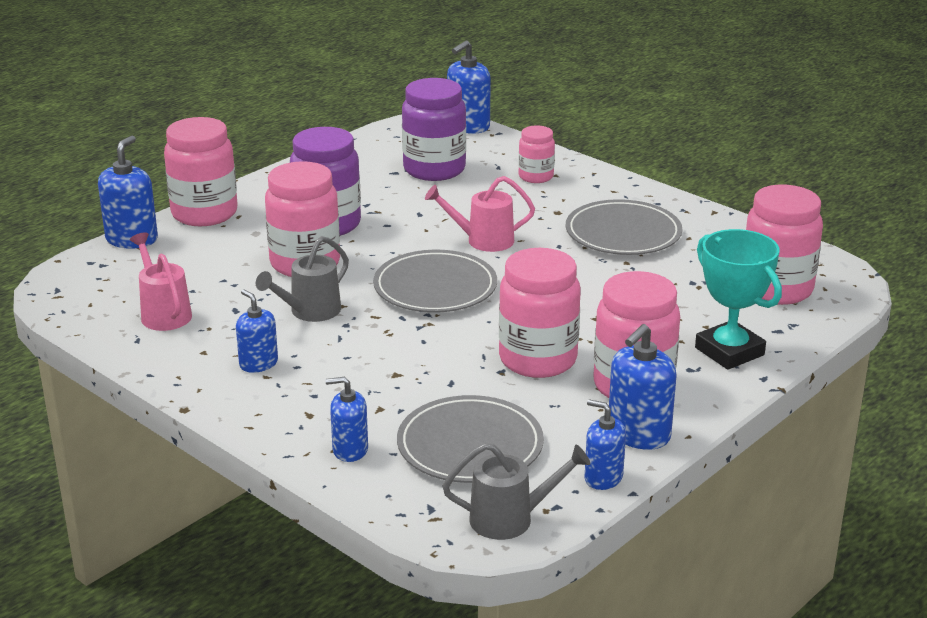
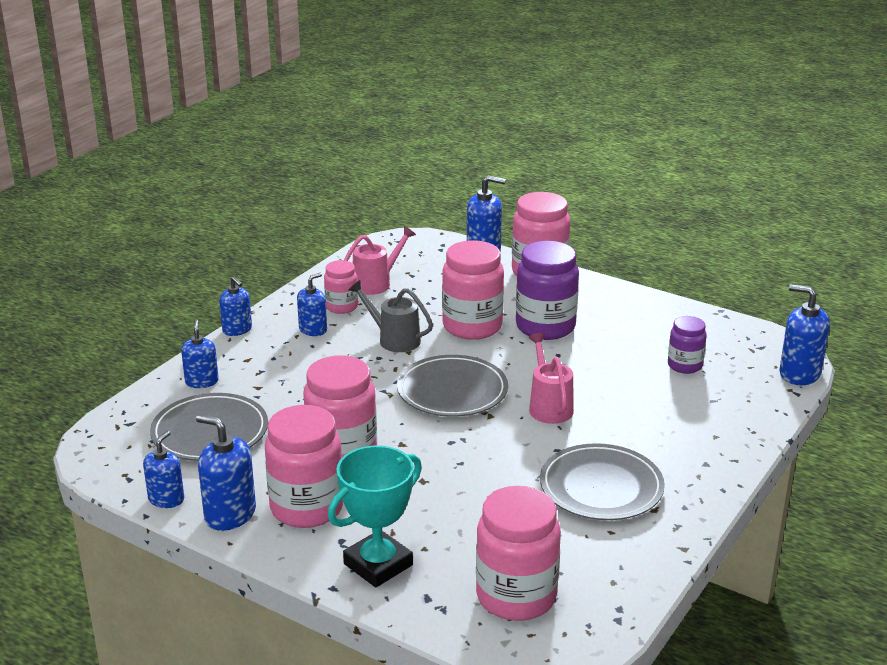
camera: 80 degrees right, 0 degrees up
(228, 420) = (237, 330): none -> blue soap dispenser
(434, 169) = (685, 365): purple jar -> purple jar, size x0.56
(511, 519) = (114, 459): grey watering can -> none
(536, 176) = (703, 424): pink jar -> pink jar (341, 307)

